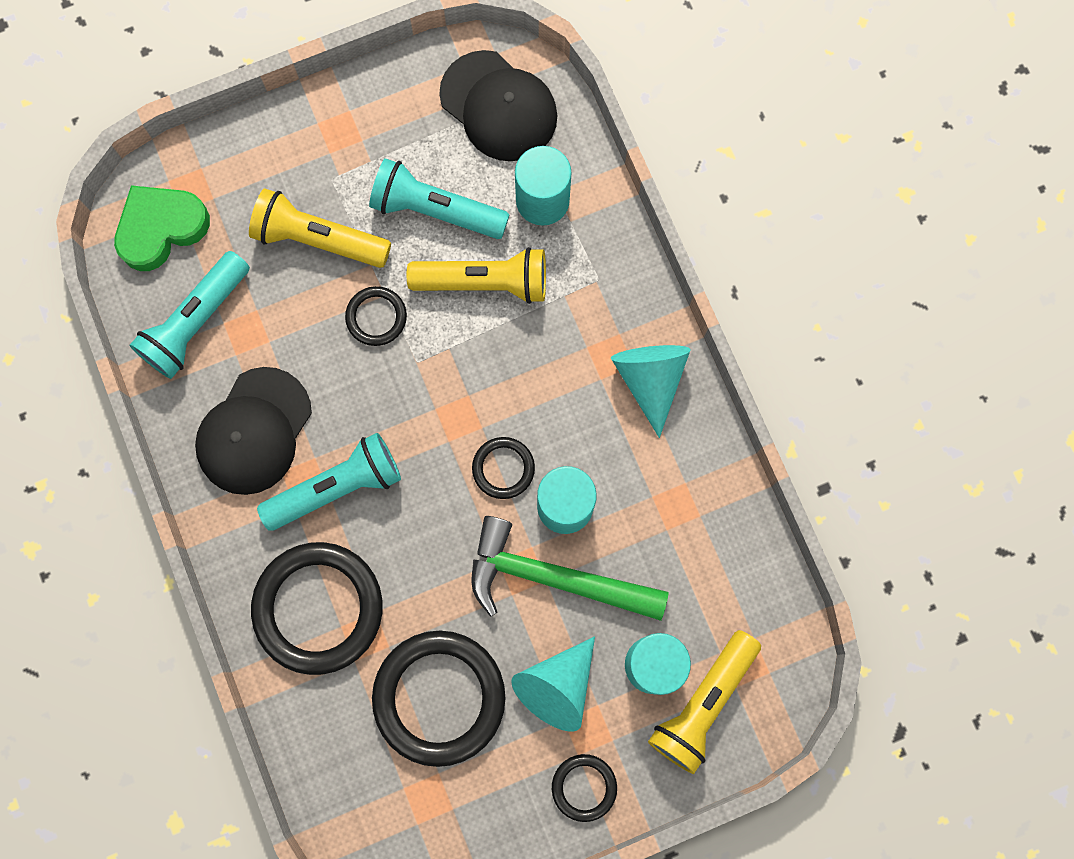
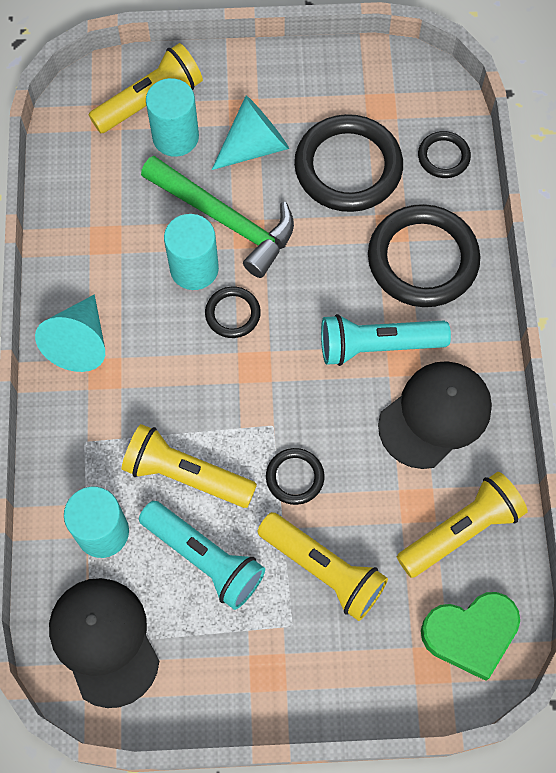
camera: 160 degrees left, 10 degrees down
(196, 322) = (461, 530): turquoise flashlight -> yellow flashlight
(584, 787) = (262, 77): black ring -> black ring (443, 157)

